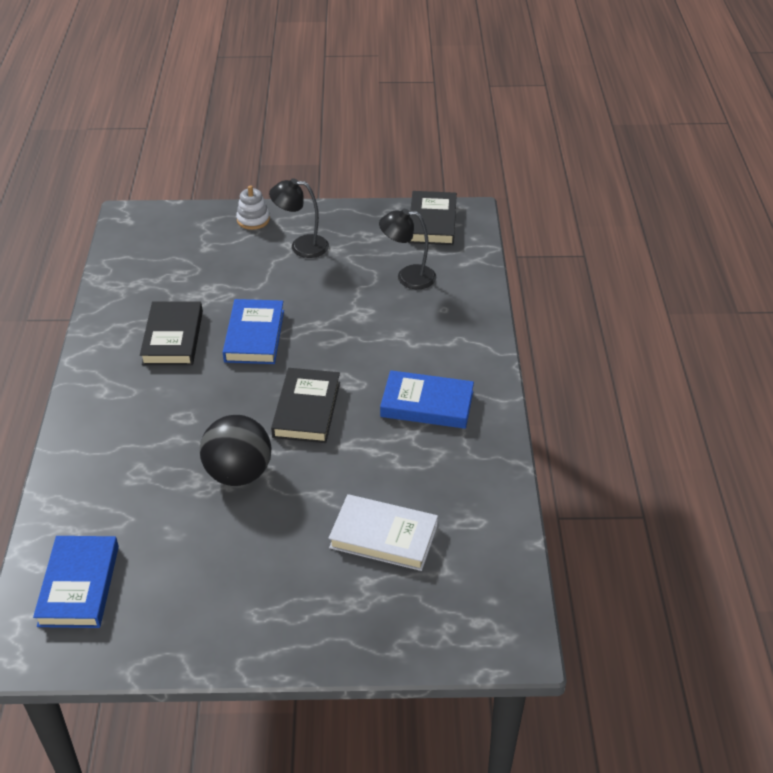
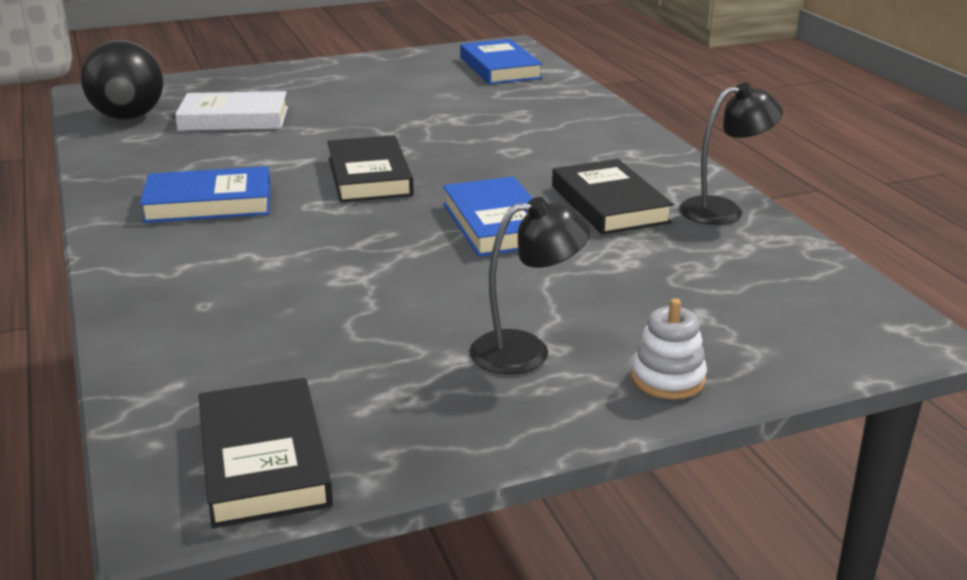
camera: 160 degrees right, 15 degrees down
(238, 473) = (413, 128): black ball -> black ball (128, 117)
(408, 277) = (286, 339): black lamp -> black lamp (723, 210)

